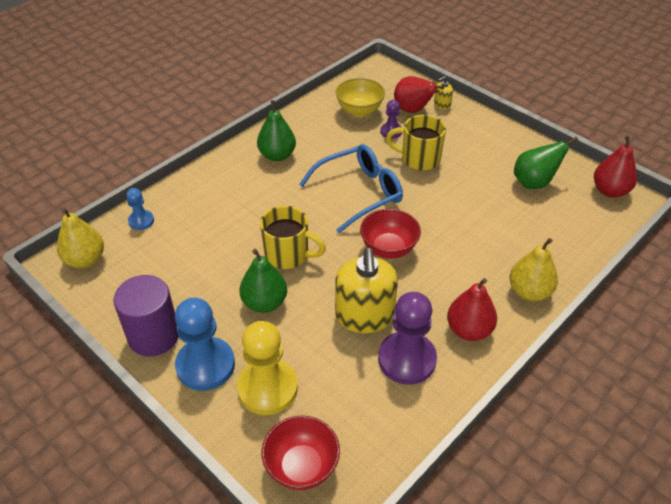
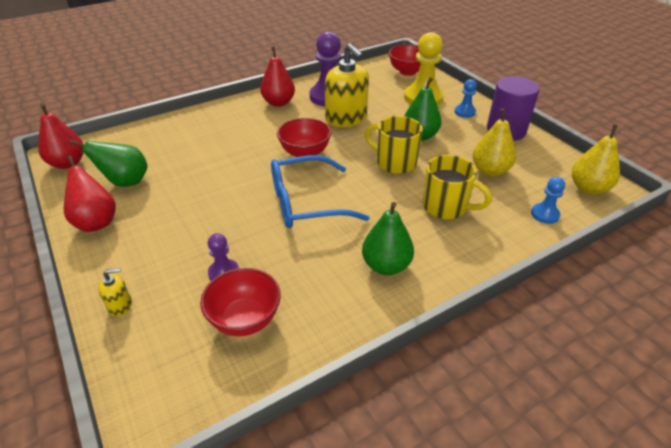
camera: 165 degrees left, 5 degrees down
(205, 365) = (465, 112): blue pawn -> blue pawn, size x0.51
(359, 111) = (245, 319): yellow bowl -> red bowl
(364, 316) = (346, 118): yellow soap dispenser -> yellow soap dispenser turned 135 degrees clockwise
(413, 110) = (169, 303): red pear -> red pear (96, 222)
(419, 159) = (218, 228): yellow mug -> yellow mug (446, 207)
(529, 292) = (219, 113): yellow pear -> yellow pear (490, 170)

